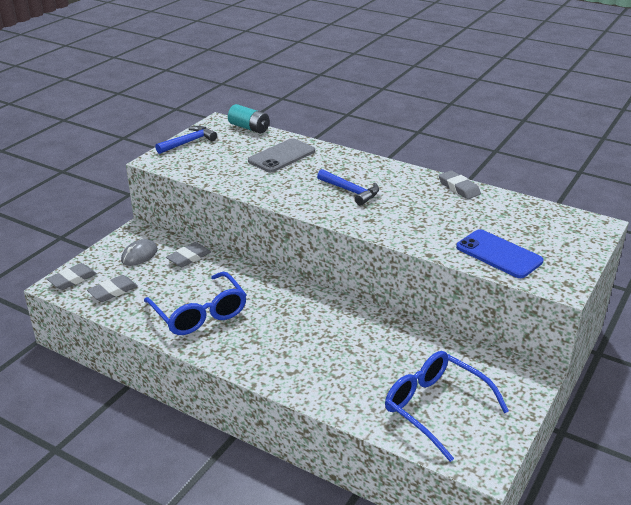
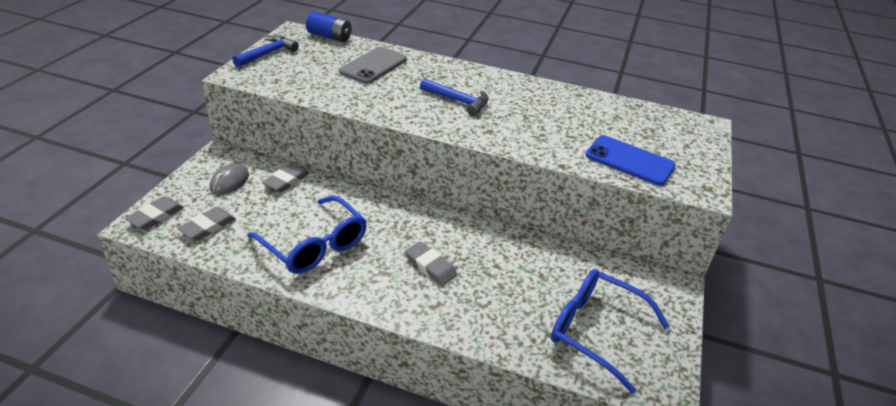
camera: 15 degrees left, 5 degrees up
(249, 128) = (329, 37): turquoise battery -> blue battery
(459, 188) = (563, 92): grey eraser -> grey eraser (430, 266)

